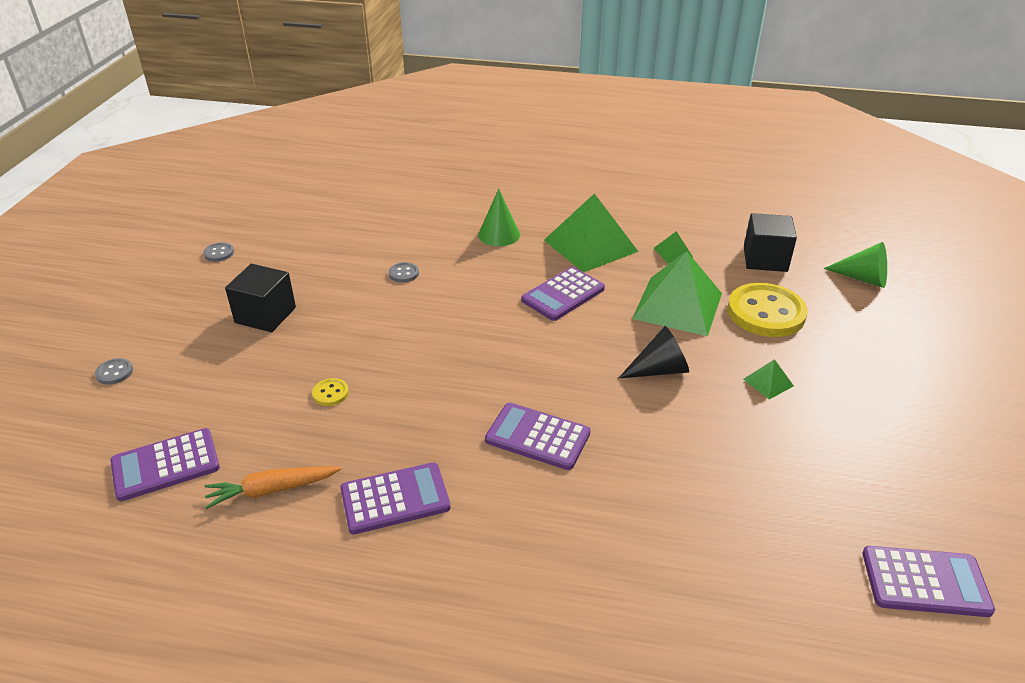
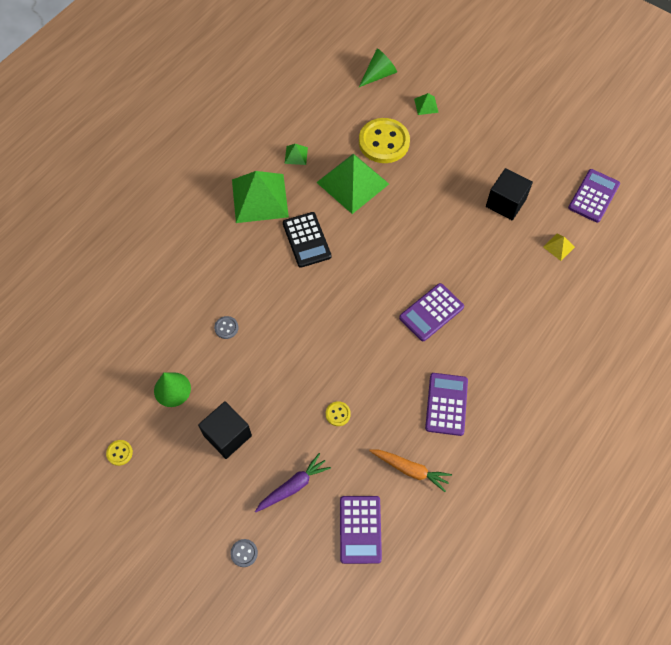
camera: 65 degrees left, 25 degrees up
(214, 385) = (293, 486): none -> purple carrot
(219, 253) = (119, 453): grey button -> yellow button
(272, 490) = (410, 470): orange carrot -> orange carrot turned 75 degrees counterclockwise
(499, 234) = (212, 248): green cone -> green cone (172, 389)
(563, 294) = (306, 240): purple calculator -> black calculator
(659, 370) = (406, 224): black cone -> none
(765, 259) = (332, 110): black cube -> black cube (505, 203)
(768, 382) = (442, 177): green pyramid -> green pyramid (426, 105)
(775, 559) = (559, 247): none -> yellow pyramid

